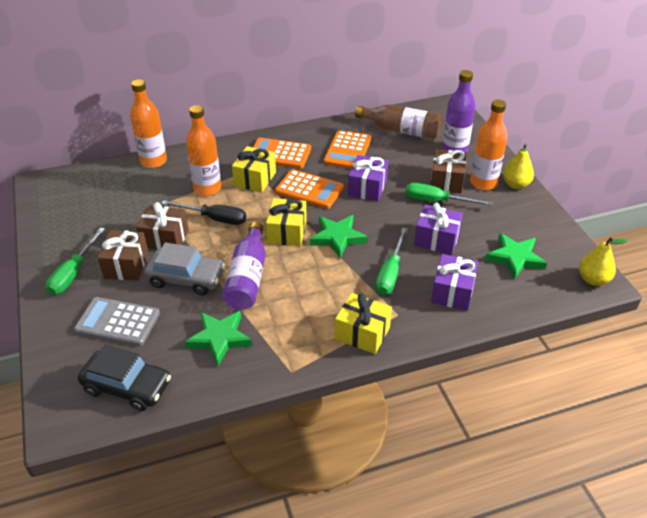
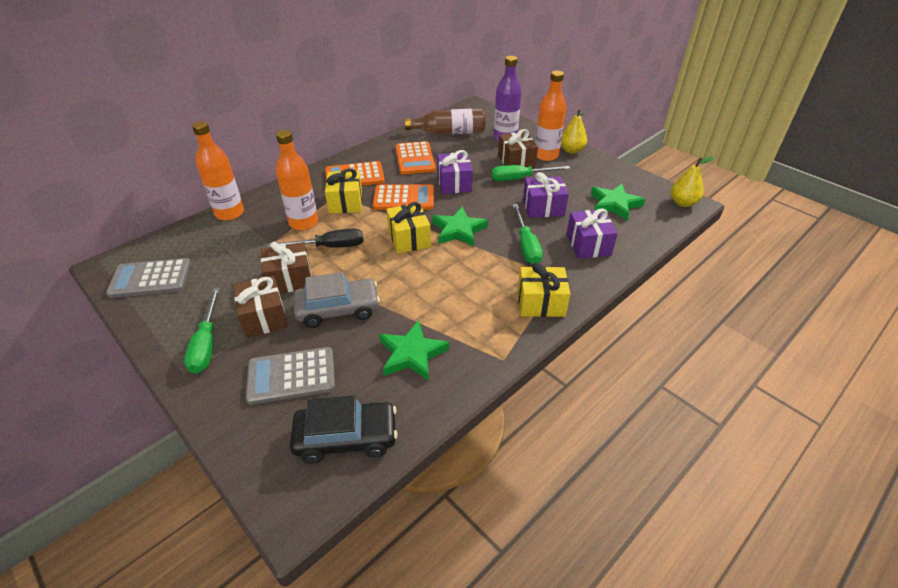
camera: 25 degrees left, 0 degrees up
(63, 203) = (150, 279): none -> grey calculator
(247, 277) = (400, 289): purple bottle -> none

